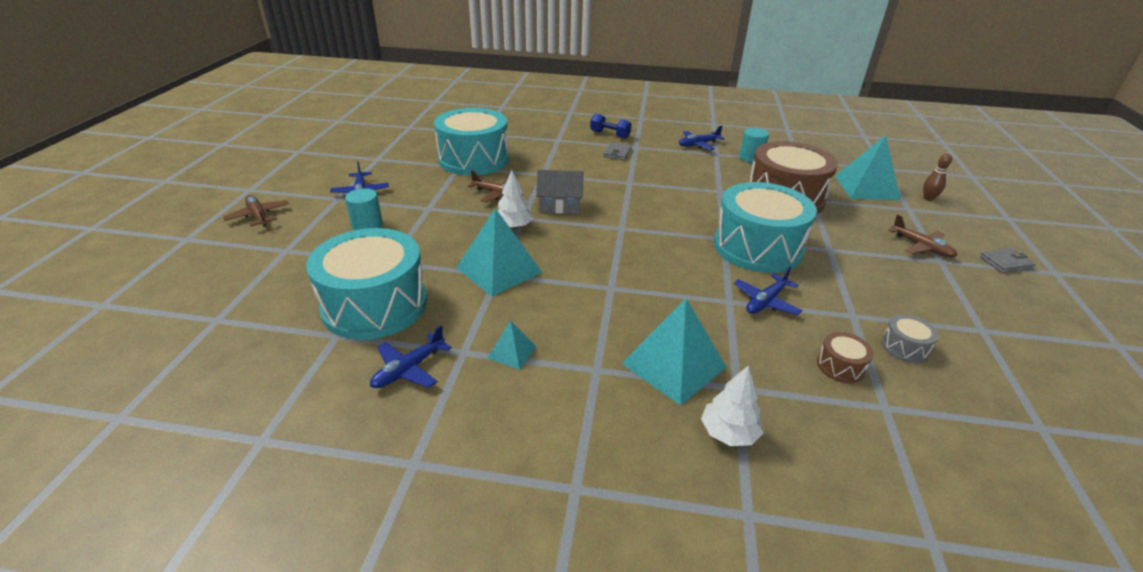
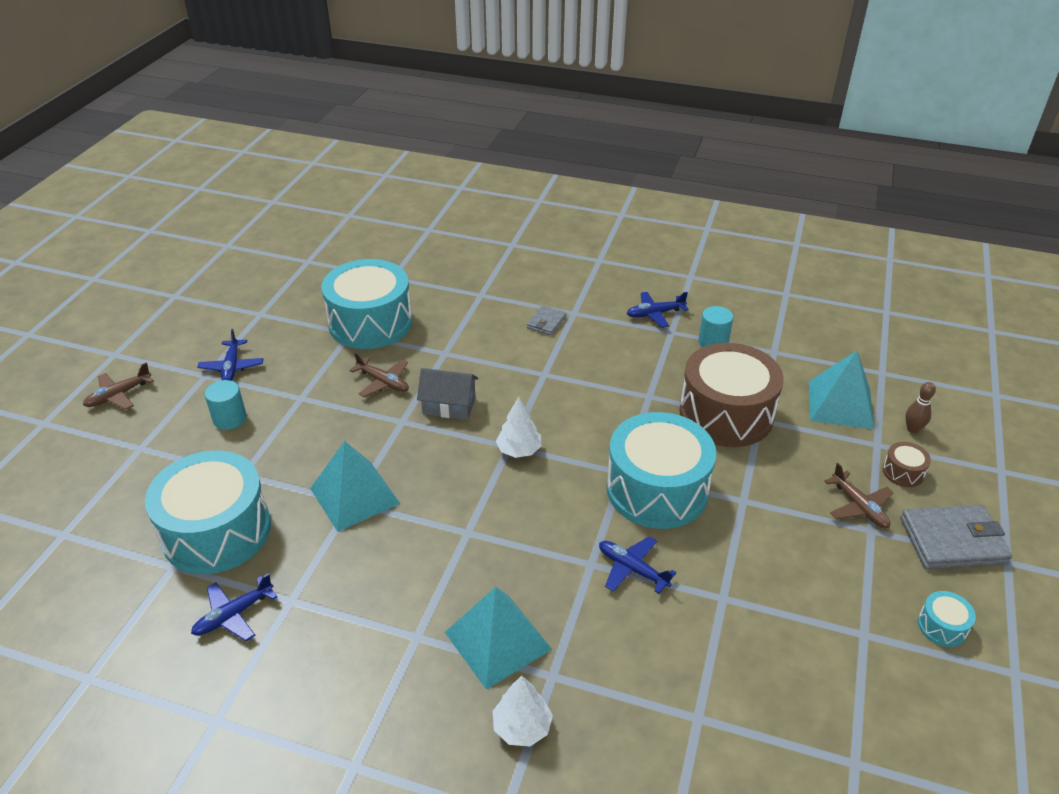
camera: 10 degrees right, 5 degrees up
(258, 216) = (118, 395): brown plane -> brown plane turned 105 degrees counterclockwise
(512, 352) = (338, 605): turquoise pyramid -> none
(514, 226) = (388, 433): white tree -> white tree (519, 450)
(610, 135) = (548, 289): blue dumbbell -> none
(766, 302) = (632, 569): blue plane -> blue plane turned 75 degrees clockwise
(840, 366) = (675, 663): brown drum -> brown drum (903, 472)
(904, 347) = (759, 647): grey drum -> none
(1005, 263) = (952, 541): grey wallet -> grey wallet, size x1.88
(1039, 319) = (942, 626): none -> turquoise drum

